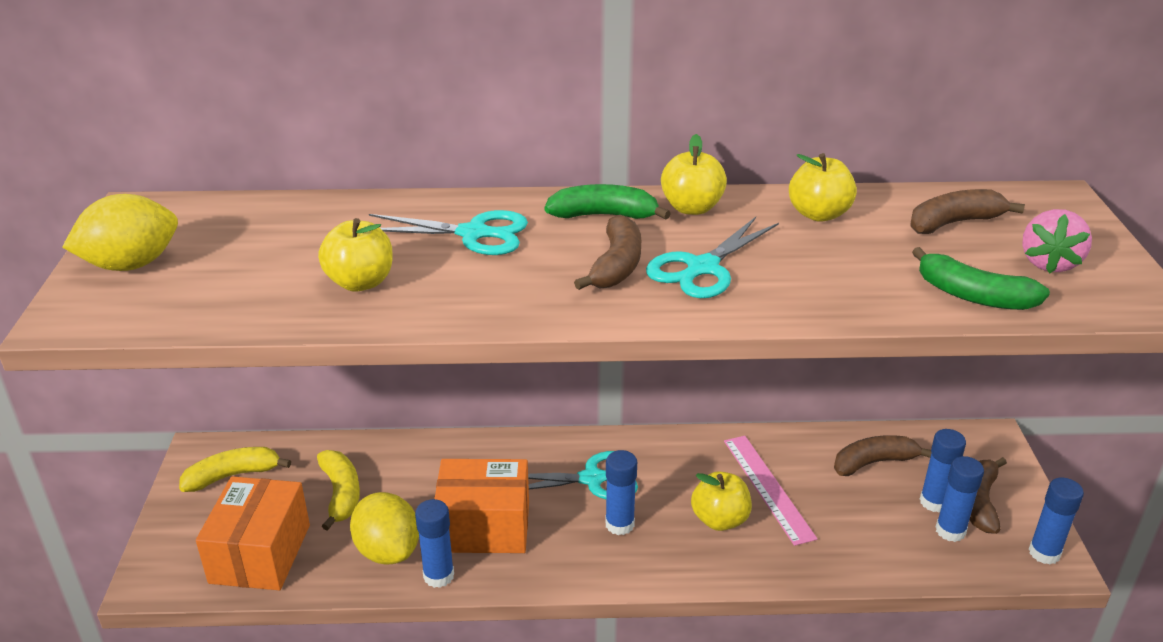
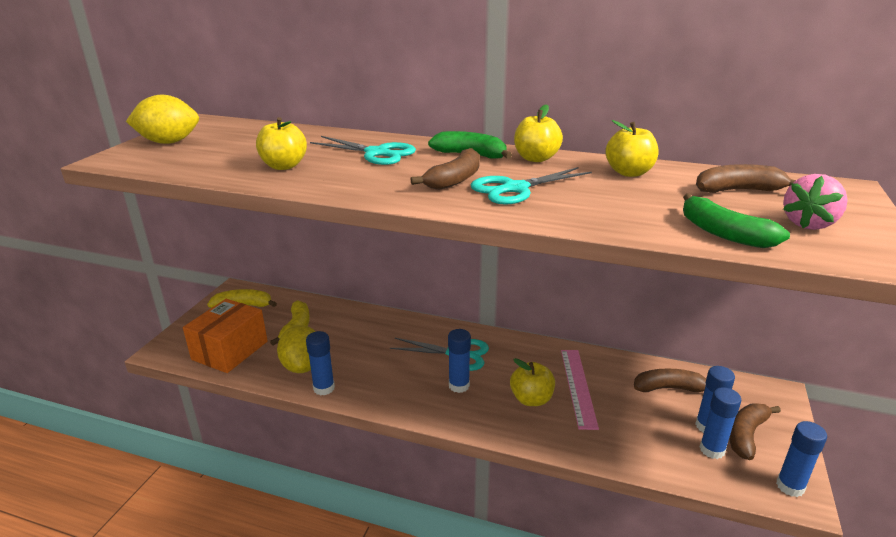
camera: 20 degrees right, 5 degrees down
(484, 527) = (369, 366): orange box -> none

